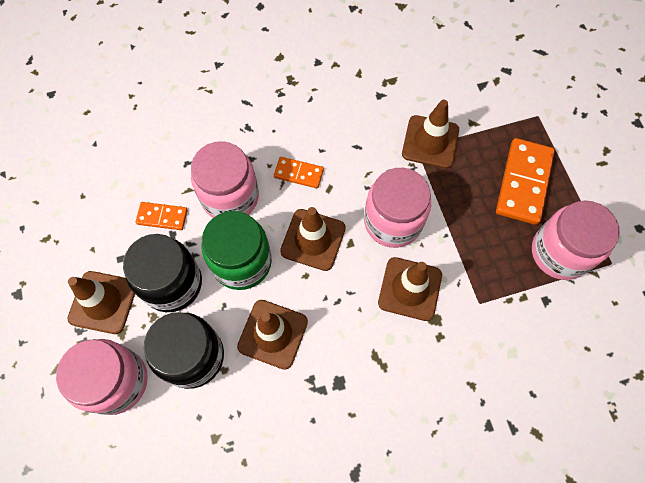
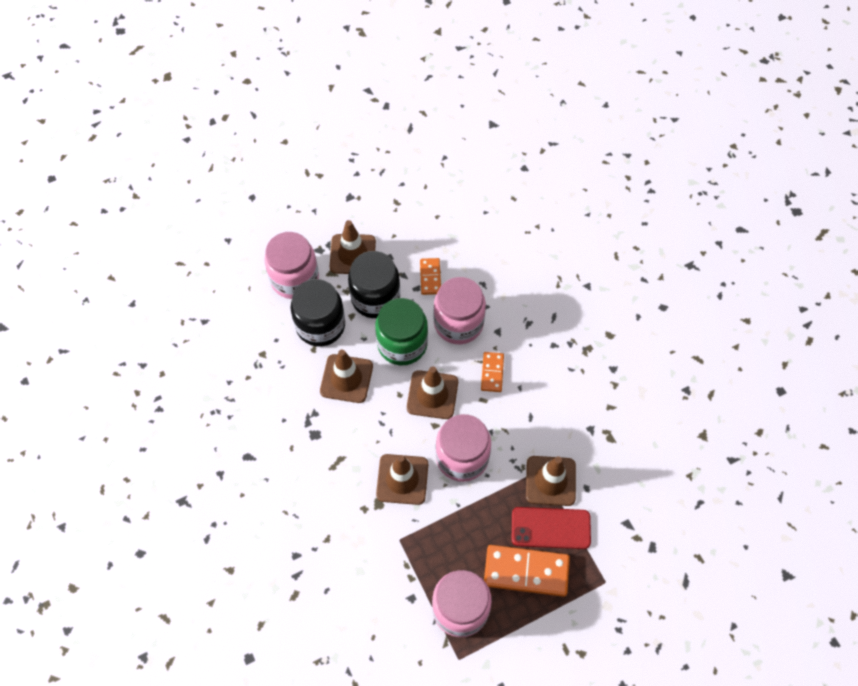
camera: 80 degrees right, 5 degrees down
(480, 152) = (550, 528): none -> red phone

